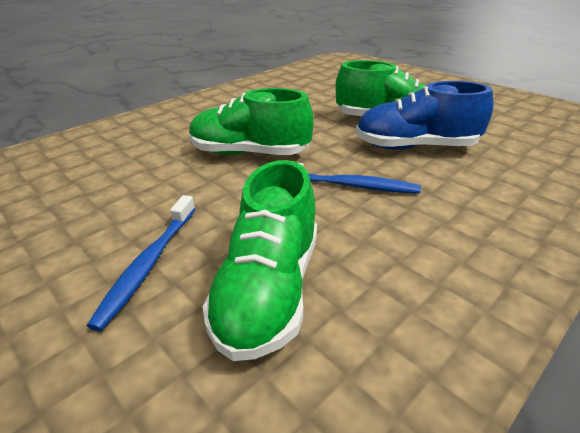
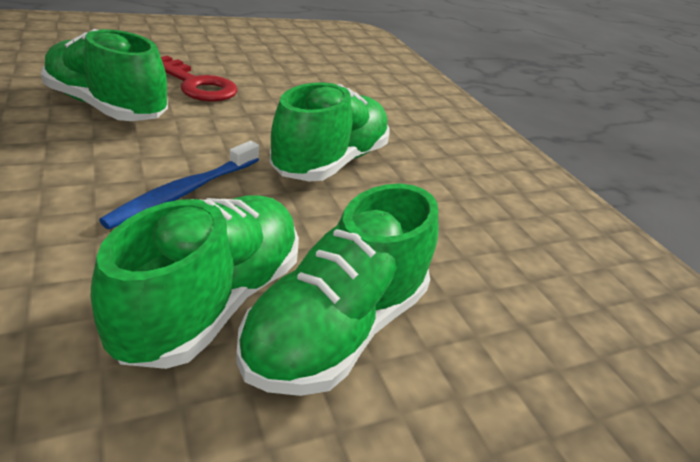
camera: 105 degrees right, 0 degrees up
(149, 264) = (196, 84): blue toothbrush -> red key
(415, 147) = (213, 301): blue shoe -> green shoe

